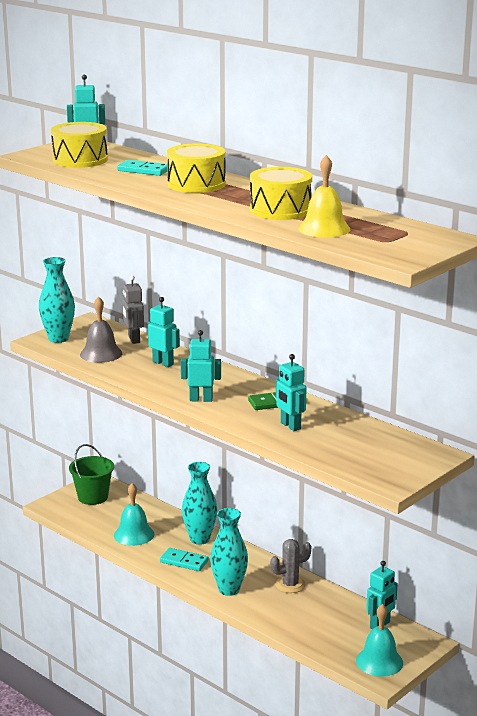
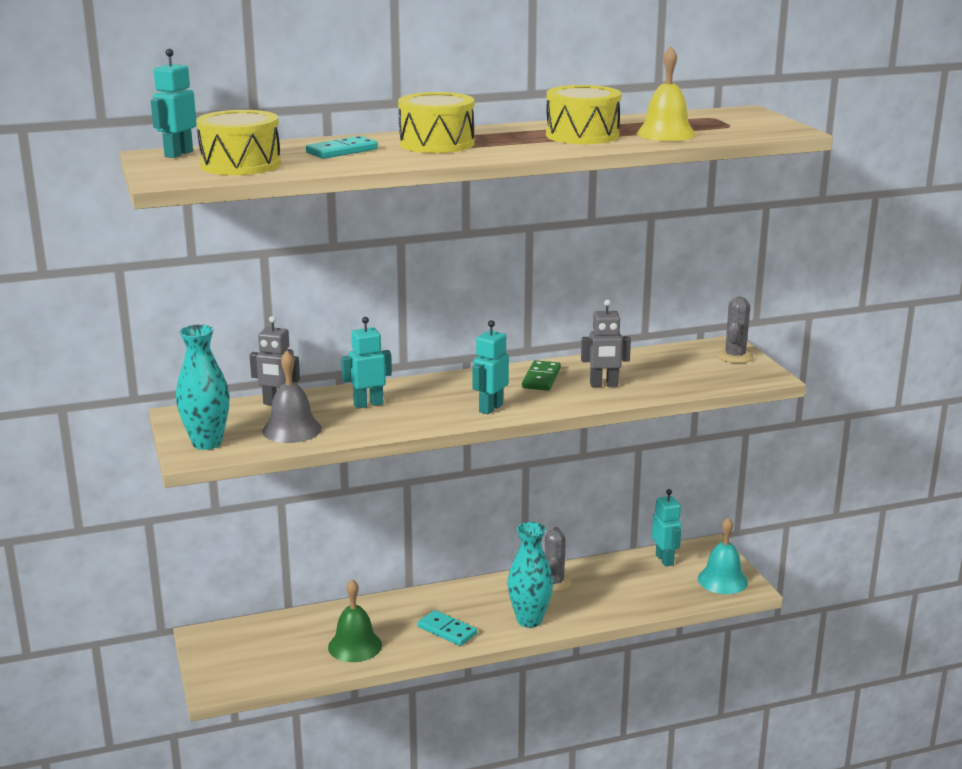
camera: 60 degrees left, 0 degrees up
(93, 497) = (236, 649): green bucket -> none
(134, 534) = (355, 646): turquoise bell -> green bell
(184, 561) = (447, 630): turquoise domino -> turquoise domino turned 75 degrees clockwise
(199, 539) = (412, 607): turquoise vase -> none
(290, 426) = (604, 385): turquoise robot -> grey robot
(417, 462) = (735, 356): none -> grey cactus

